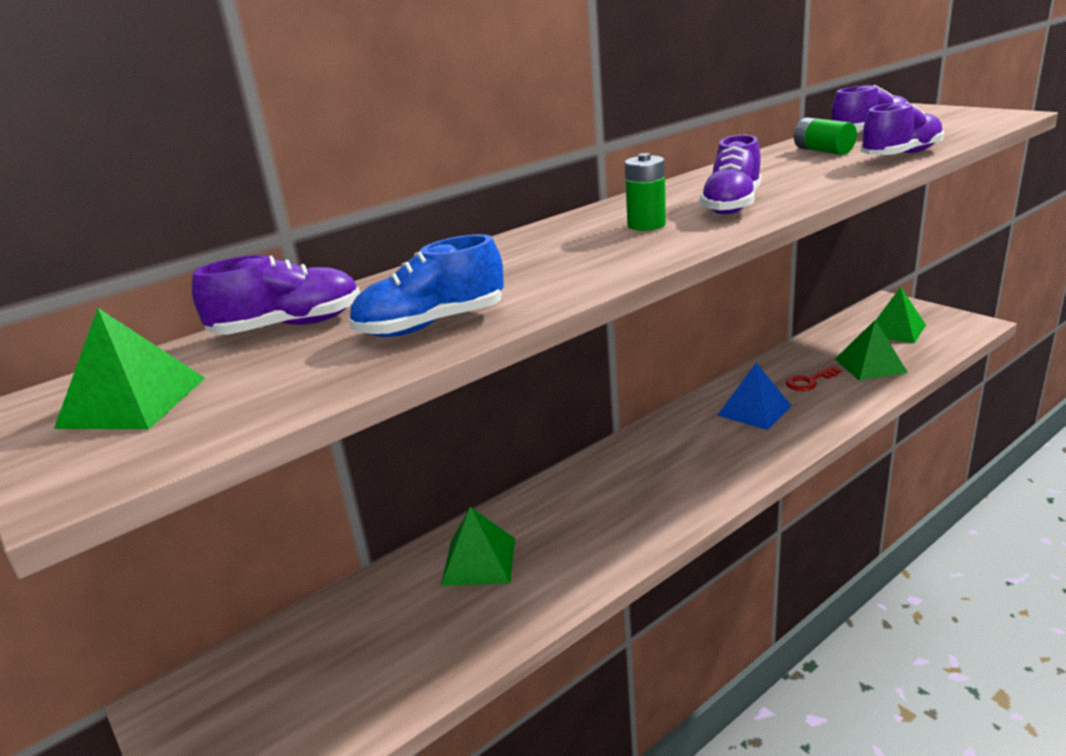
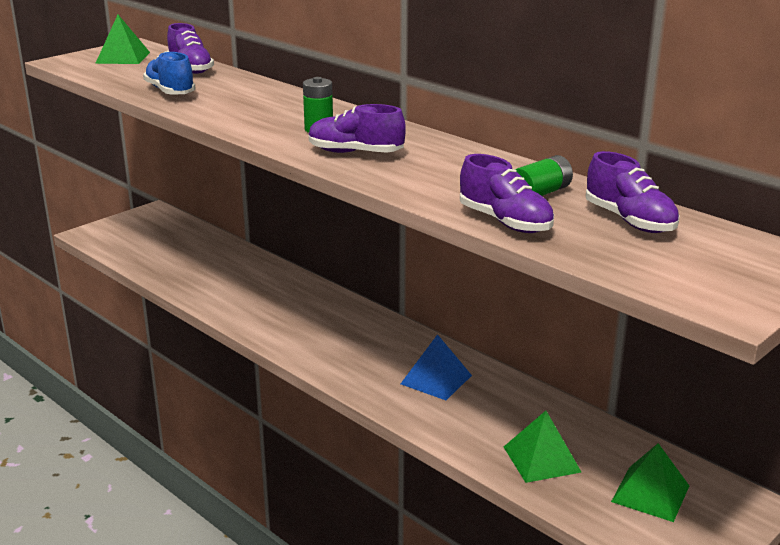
camera: 80 degrees right, 0 degrees up
(479, 561) = (242, 272): green pyramid -> none
(809, 381) = (499, 415): red key -> none

